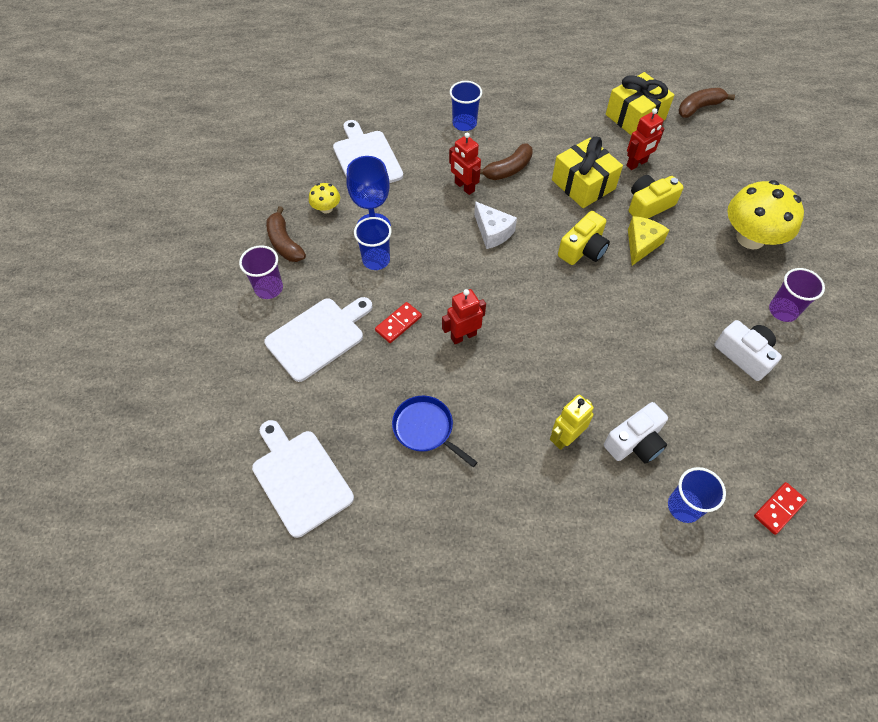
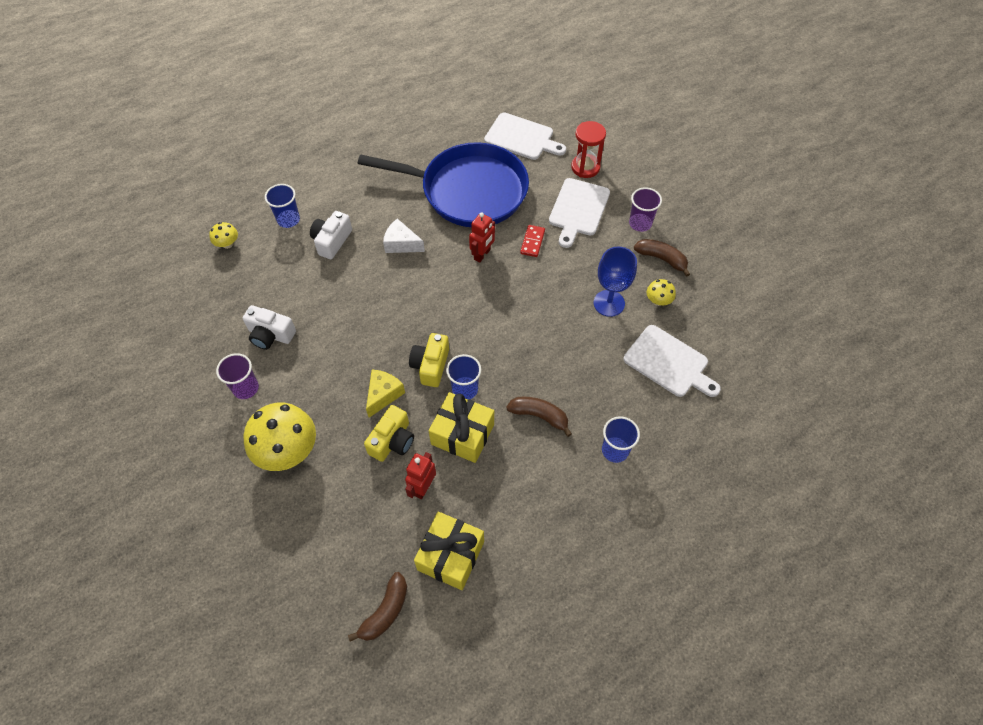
camera: 150 degrees right, 0 degrees up
(261, 388) = (585, 167): none -> red hourglass
(376, 260) = (584, 278): blue cup -> blue cup (465, 389)
(425, 429) = (469, 191): blue pan -> blue pan, size x2.48
(464, 187) = (565, 377): red robot -> none
(492, 232) = (513, 345): white cheese -> white cheese (401, 244)
(508, 169) = (539, 416): brown banana -> brown banana turned 90 degrees clockwise
(565, 437) = (378, 224): yellow robot -> none
(641, 244) = (383, 395): yellow cheese -> yellow cheese turned 150 degrees counterclockwise
(779, 509) = (227, 244): red domino -> yellow mushroom

